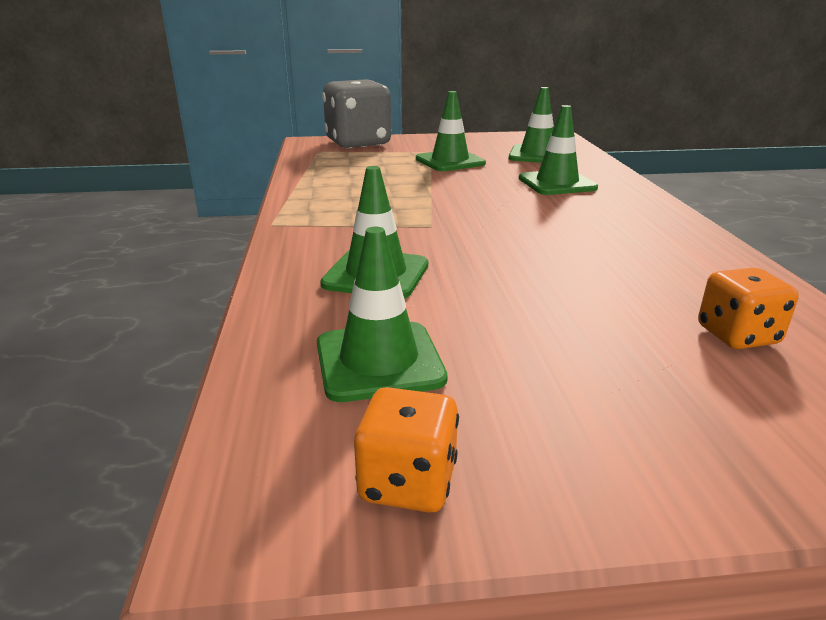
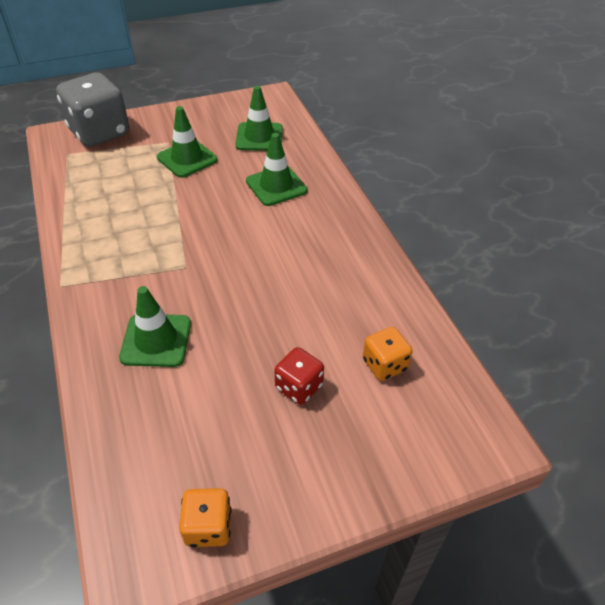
camera: 15 degrees left, 20 degrees up
(379, 361) = (175, 433): green traffic cone -> none
(588, 340) = (299, 387): none -> red dice

